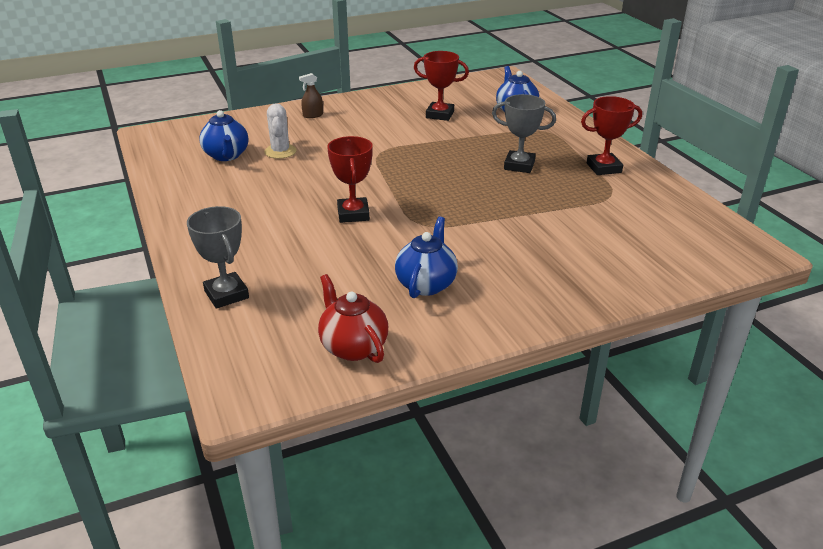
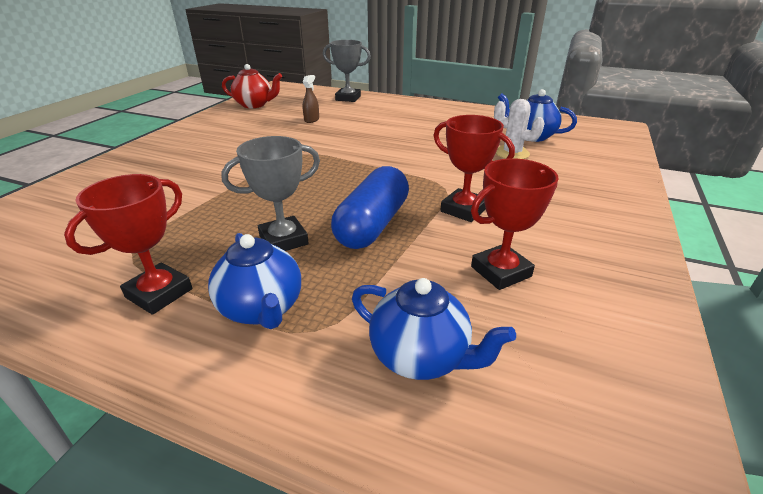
camera: 135 degrees right, 0 degrees up
(313, 115) = (596, 193): brown spray bottle -> brown spray bottle (311, 120)
(353, 214) = (360, 141): red trophy -> red trophy (463, 210)
(426, 284) = (250, 131): blue teapot -> blue teapot (262, 309)
(460, 152) = (372, 224): none -> blue capsule

